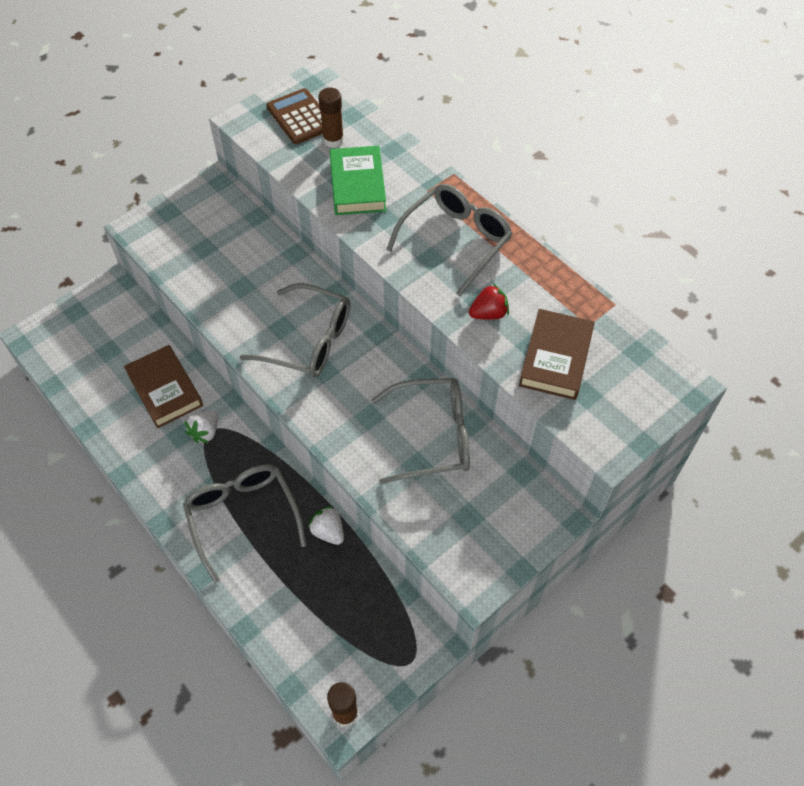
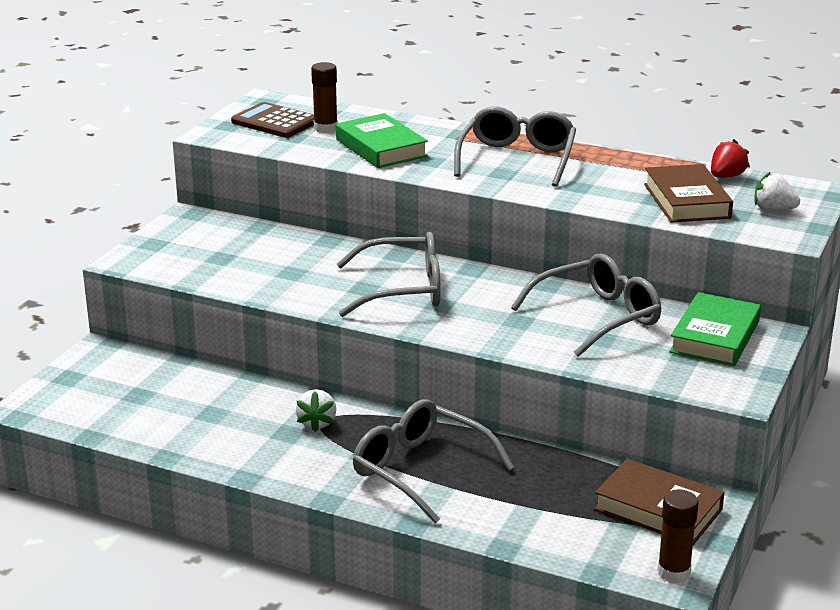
camera: 25 degrees left, 30 degrees down
(165, 389) = (238, 405): brown book -> brown book (658, 509)
(328, 531) = (527, 454): white strawberry -> white strawberry (773, 210)
(488, 313) = (595, 191): red strawberry -> red strawberry (726, 176)
(508, 501) = (715, 337): none -> green book

